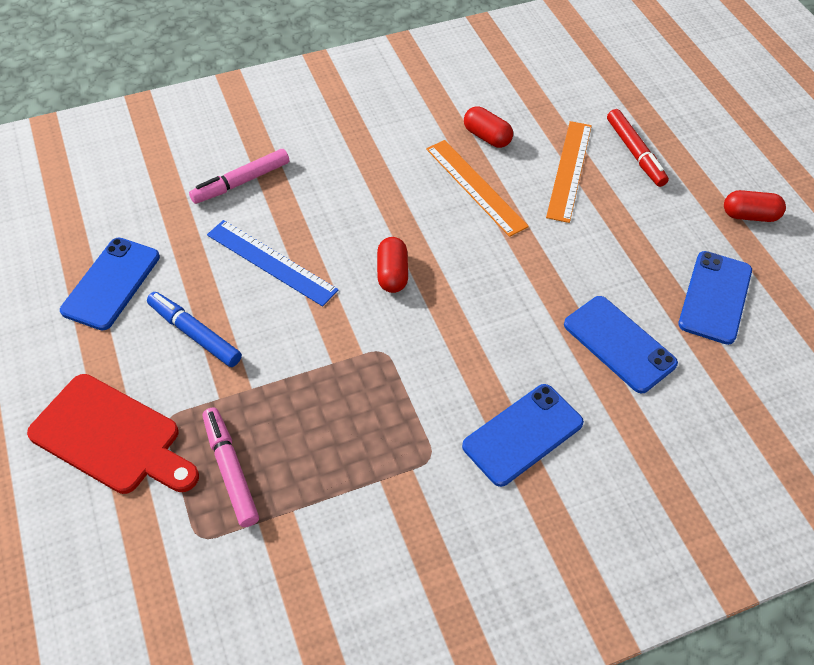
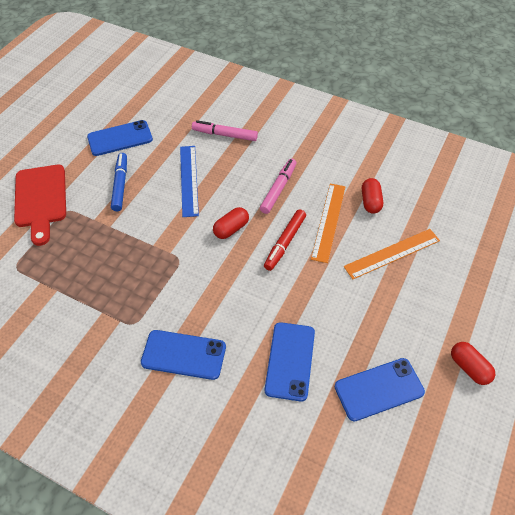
camera: 50 degrees right, 0 degrees up
(231, 470) = (59, 252): pink marker -> pink marker (278, 189)
(635, 153) = (445, 275): red marker -> red marker (285, 243)

